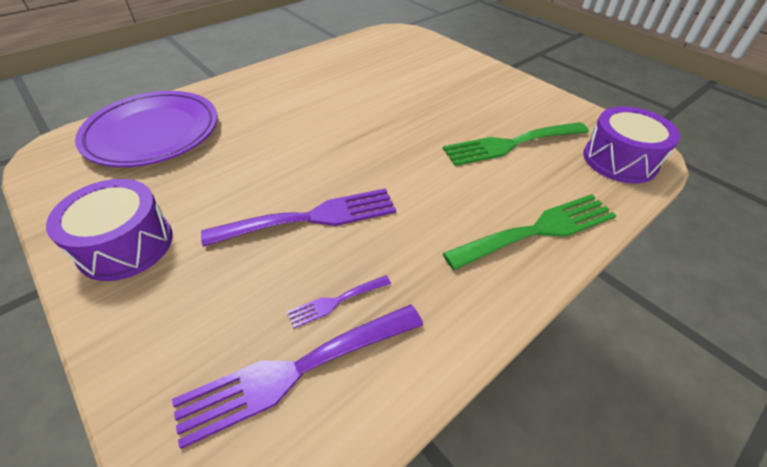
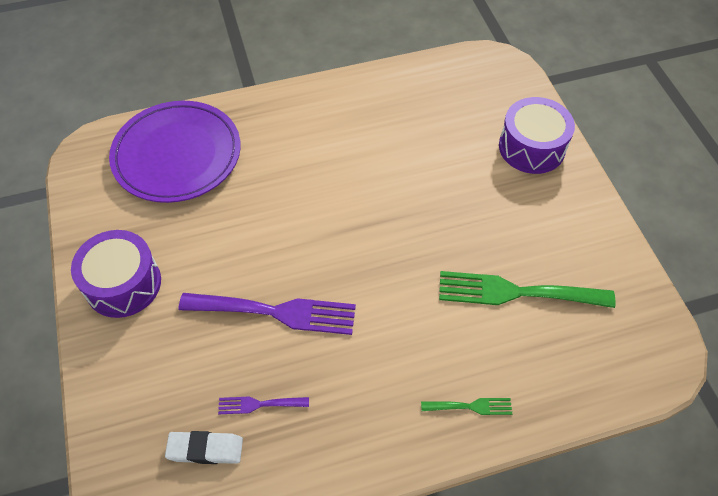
camera: 25 degrees right, 10 degrees up
(295, 371) = (205, 449): purple fork -> white eraser
(538, 230) = (471, 406): green fork -> green fork, size x0.48
(619, 160) = (621, 357): purple drum -> purple drum (531, 147)

